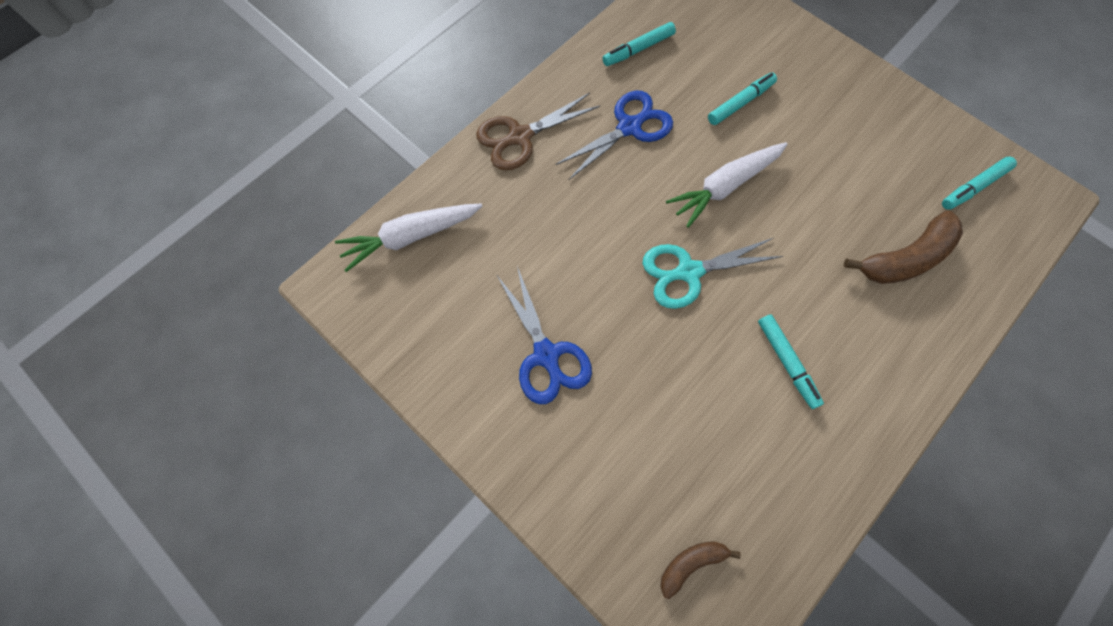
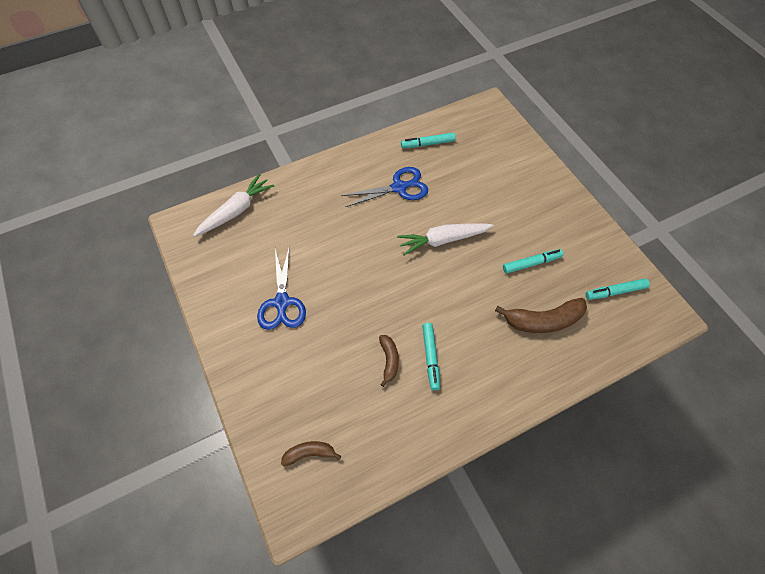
camera: 20 degrees right, 10 degrees down
(411, 237) = (236, 211): white carrot -> white carrot turned 135 degrees clockwise
(519, 137) = (328, 174): brown scissors -> none
(688, 272) = (394, 283): turquoise scissors -> none
(734, 387) = (389, 360): none -> brown banana
(740, 103) = (478, 193): turquoise marker -> turquoise marker (531, 263)

